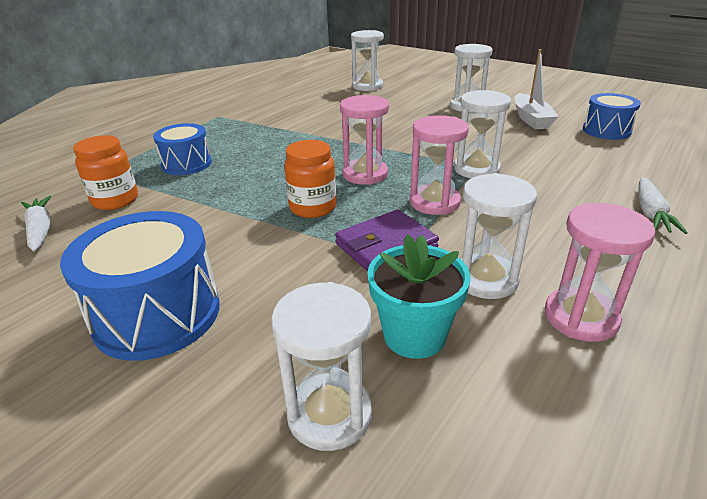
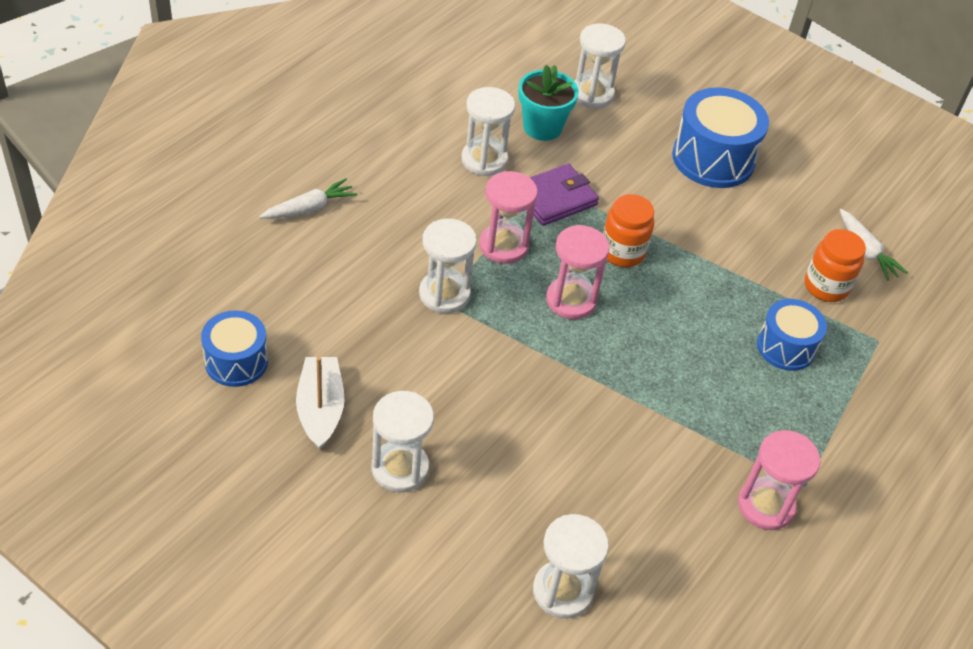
camera: 175 degrees right, 15 degrees up
(580, 317) = (432, 127): pink hourglass -> pink hourglass (765, 506)
(650, 213) = (309, 208): white carrot -> white carrot turned 45 degrees clockwise

